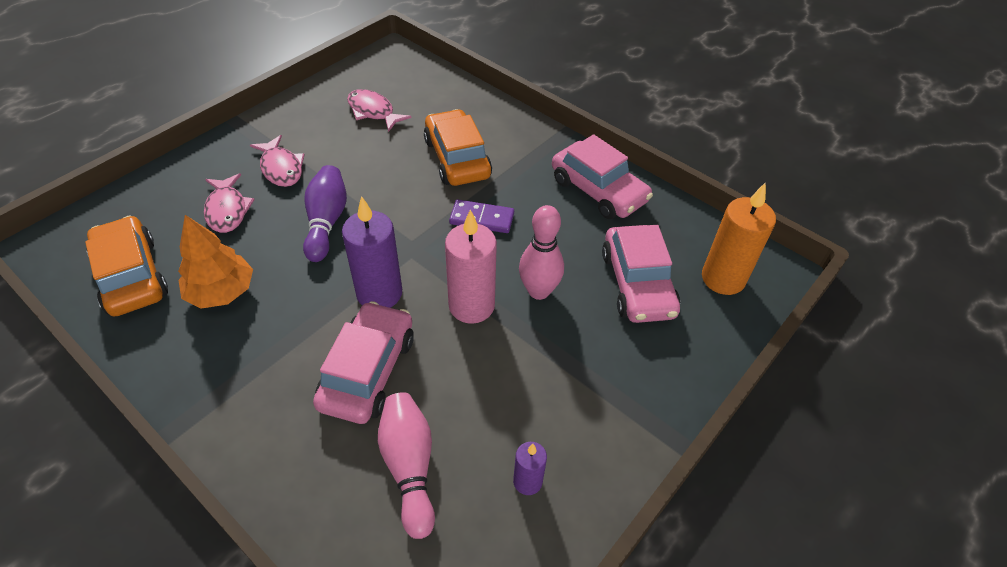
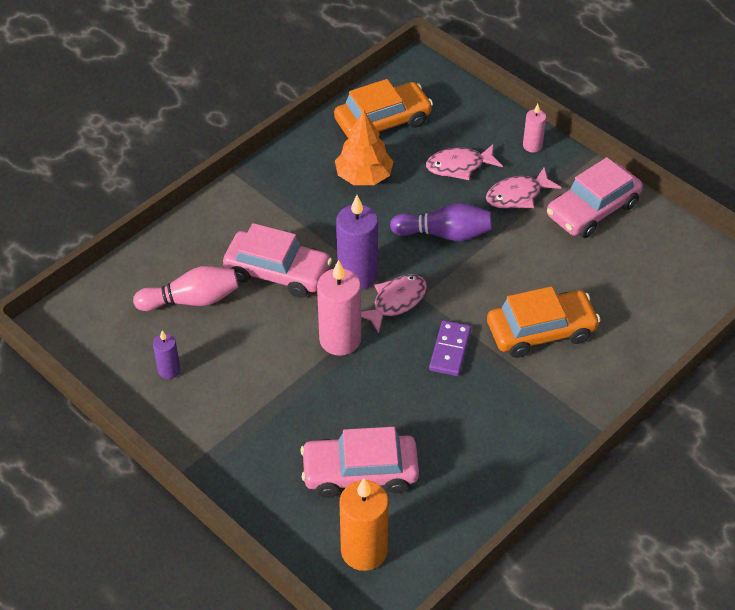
camera: 95 degrees right, 0 degrees up
(212, 156) = (532, 146): none -> pink candle
(373, 111) = (614, 259): pink fish -> pink fish (396, 302)
(539, 291) = (354, 390): pink bowling pin -> none
(598, 190) = (495, 455): pink car -> pink car (592, 210)

